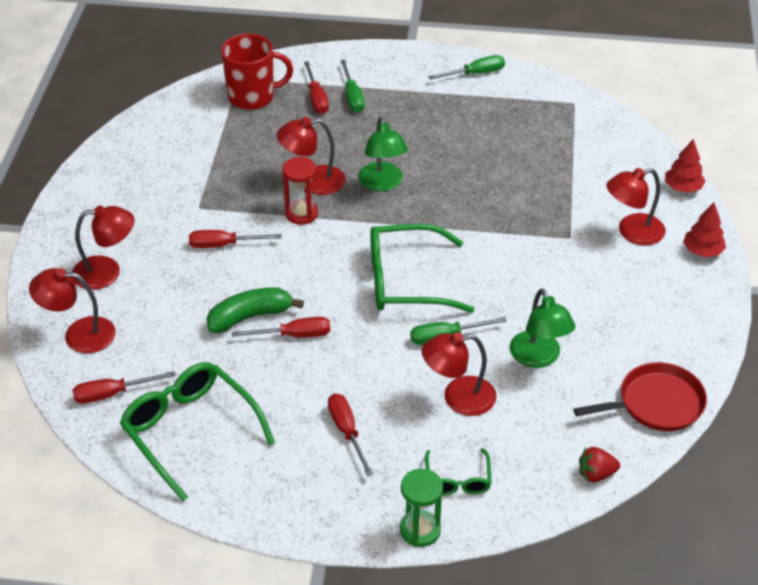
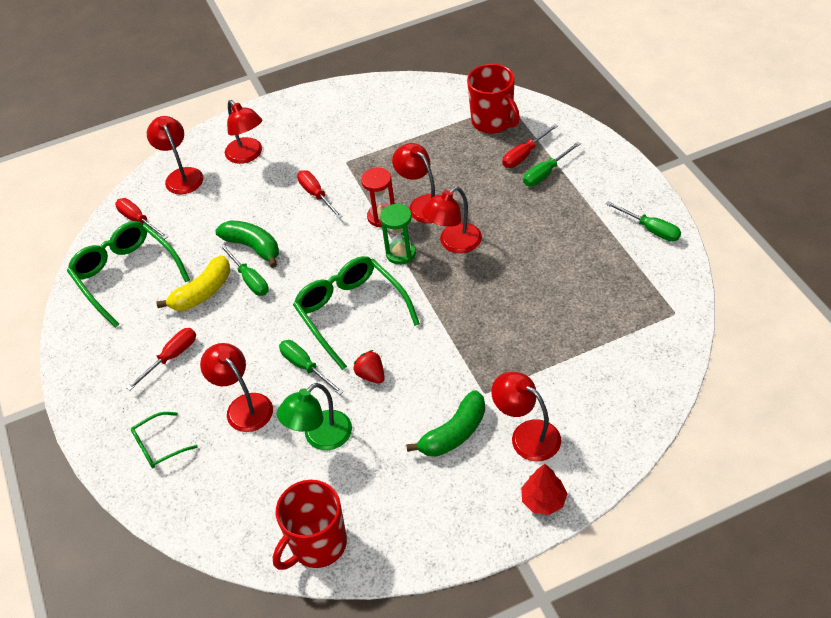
camera: 65 degrees right, 5 degrees up
(190, 431) = (126, 275): green glasses -> green glasses turned 60 degrees counterclockwise
(278, 377) = (203, 292): none -> yellow banana
(294, 335) = (249, 279): red screwdriver -> green screwdriver
(382, 184) = (454, 243): green lamp -> red lamp
(420, 530) = (99, 446): green hourglass -> green hourglass (401, 253)
(596, 474) = (212, 535): red strawberry -> red strawberry (371, 375)
(599, 272) = (454, 433): none -> green banana
(656, 403) = (317, 545): red pan -> red mug
(682, 187) = (623, 447): red tree -> none

